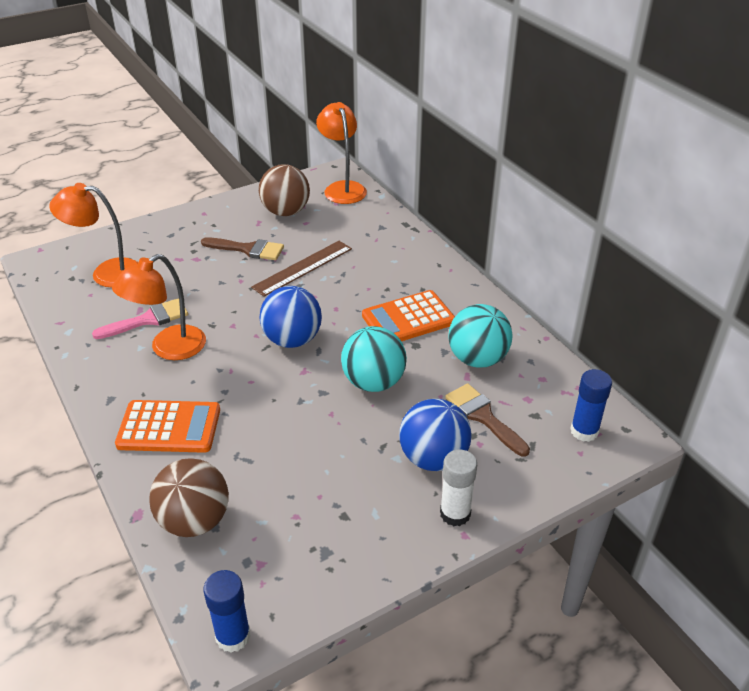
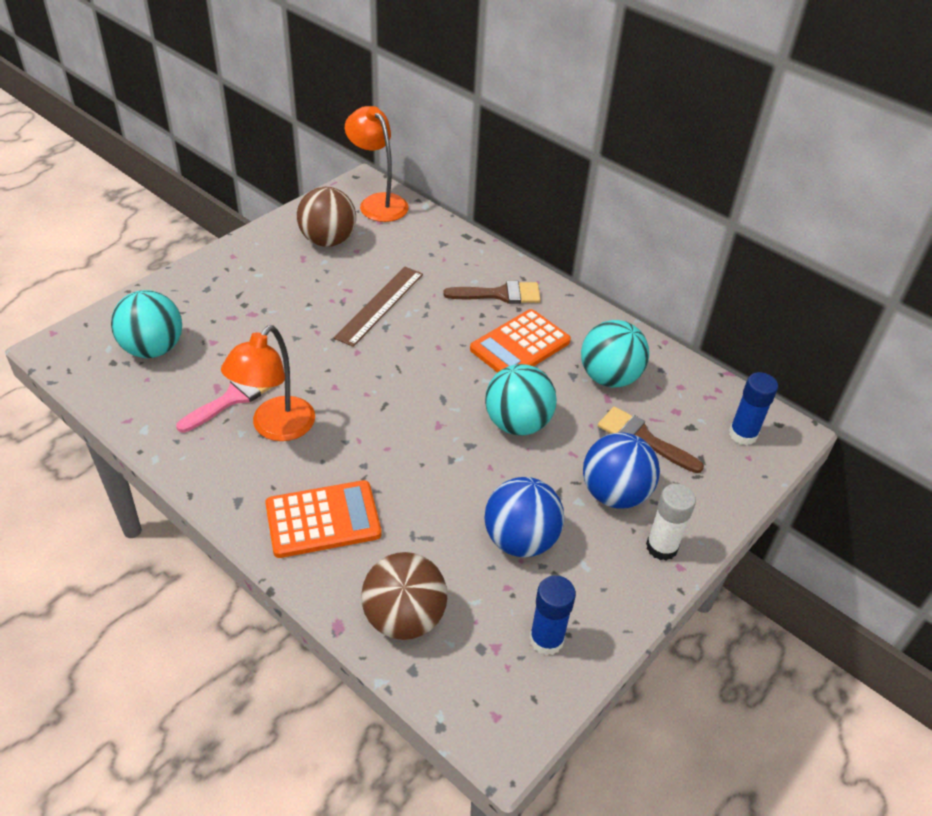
camera: 20 degrees left, 5 degrees up
(106, 273) = (153, 349): orange lamp -> turquoise ball
(233, 636) = (505, 730): blue glue stick -> blue glue stick (546, 640)
(248, 249) = (307, 293): brown brush -> brown brush (500, 294)
(292, 340) = (409, 392): blue ball -> blue ball (520, 540)

